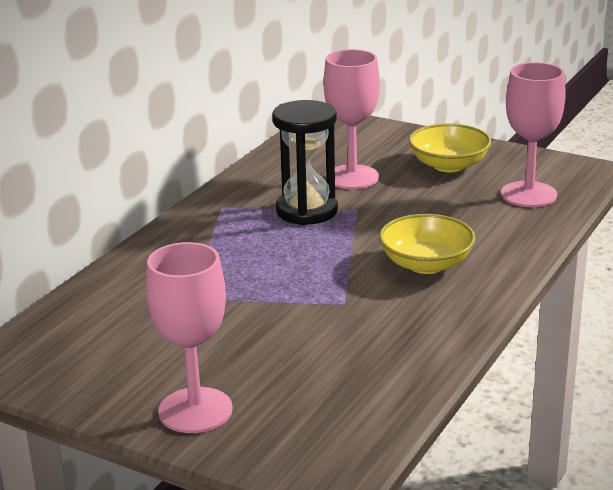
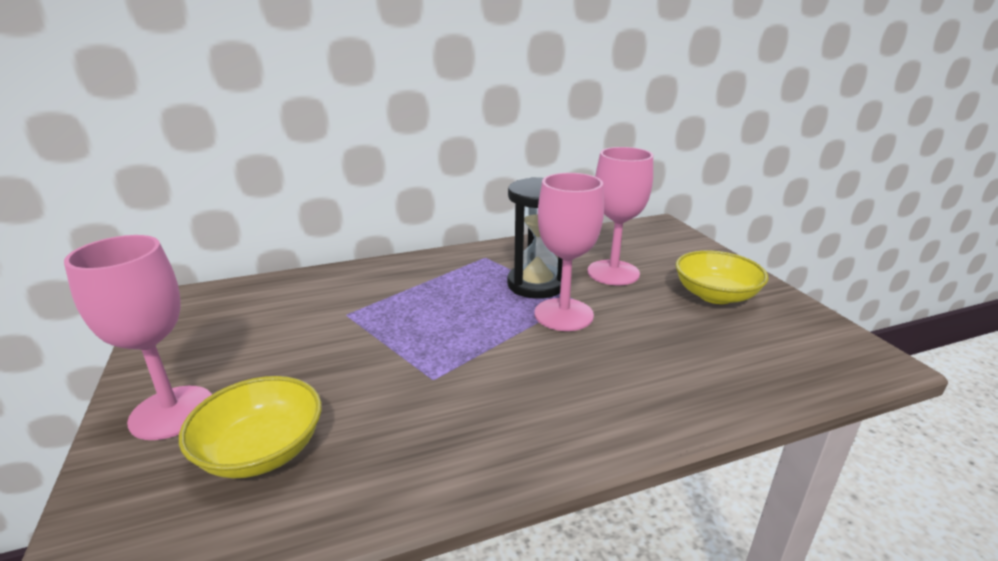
camera: 40 degrees right, 0 degrees up
(426, 264) = (559, 379): yellow bowl -> yellow bowl (261, 450)
(528, 194) = (765, 356): pink goblet -> pink goblet (563, 314)

